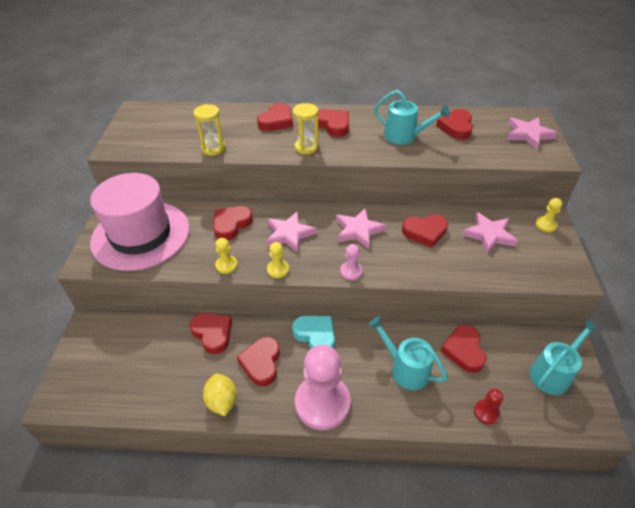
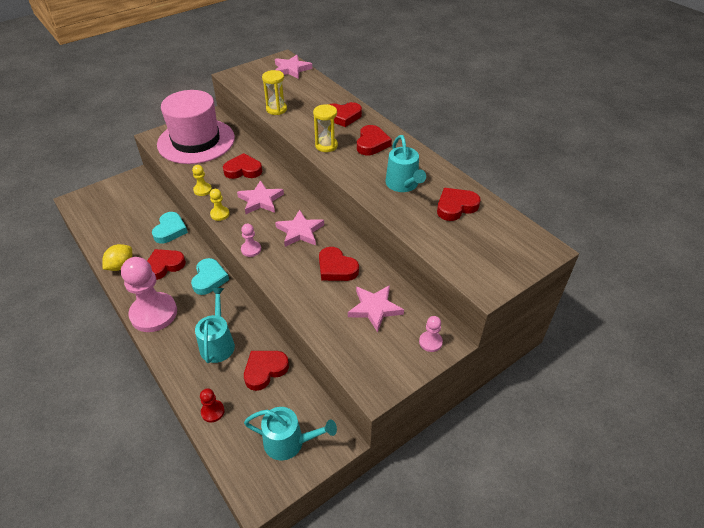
camera: 50 degrees right, 0 degrees up
(213, 333) = (170, 230): red heart -> turquoise heart
(528, 134) = (504, 256): pink star -> pink star (291, 69)
(545, 225) = (430, 342): yellow pawn -> pink pawn

